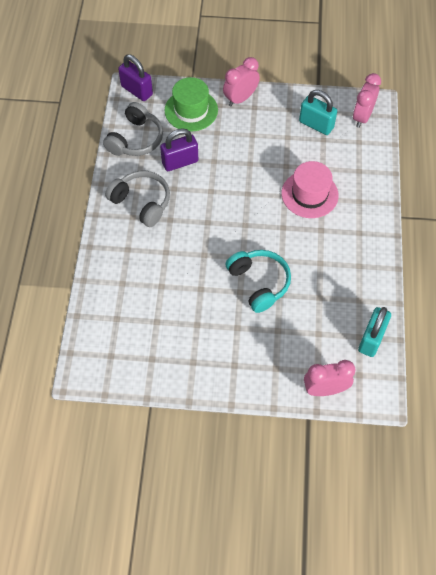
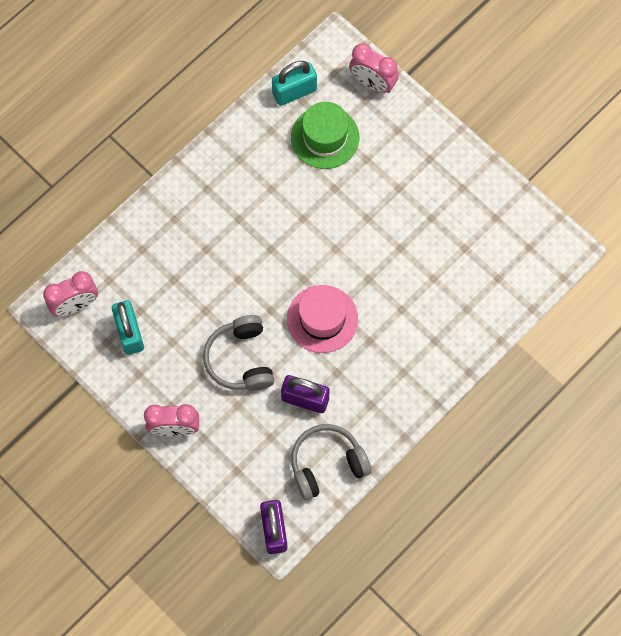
camera: 140 degrees left, 10 degrees up
(141, 202) = (381, 381): grey headphones -> grey headphones (240, 359)
(191, 110) = (239, 455): green hat -> green hat (325, 137)
(259, 283) = (343, 213): turquoise headphones -> none
(309, 194) = (213, 262): pink hat -> pink hat (322, 319)

